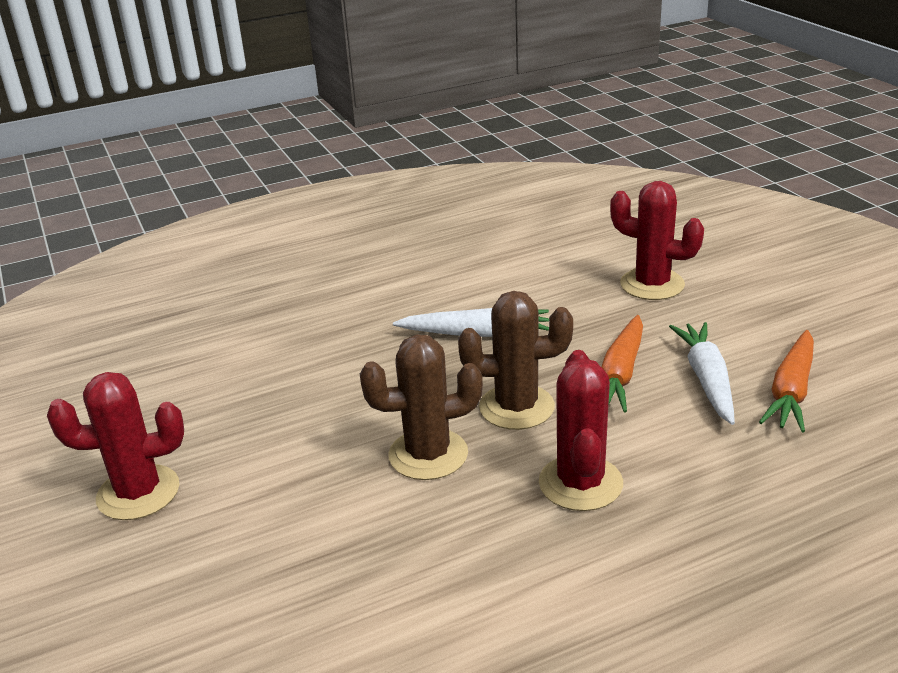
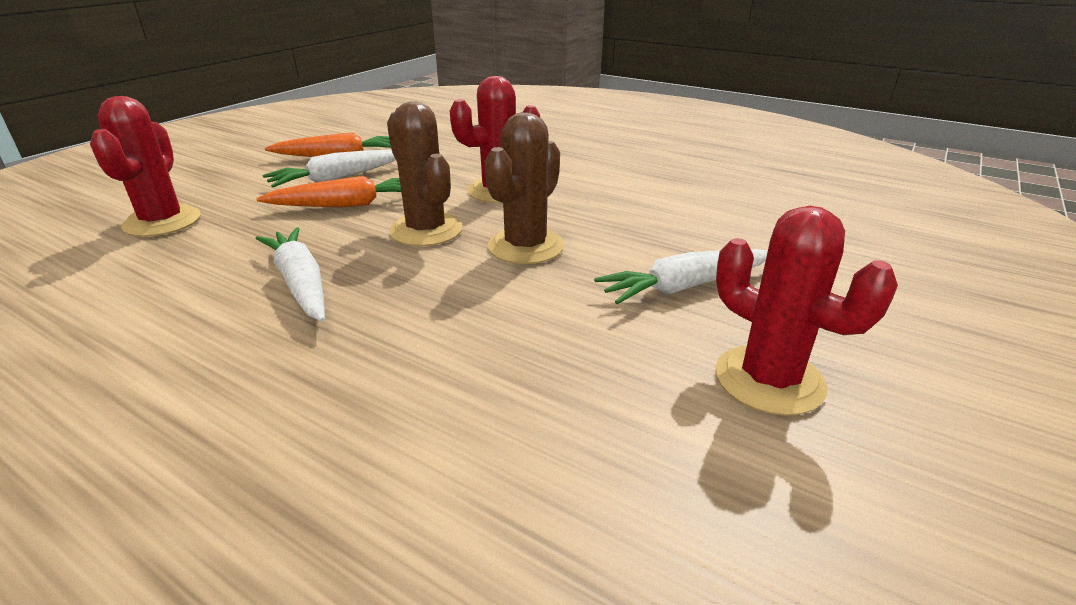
camera: 125 degrees left, 0 degrees up
(267, 518) = (684, 287): none -> white carrot
(428, 455) = (526, 246): brown cactus -> brown cactus turned 75 degrees clockwise

